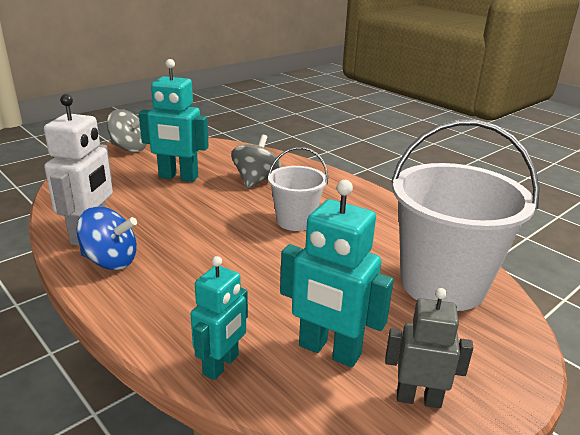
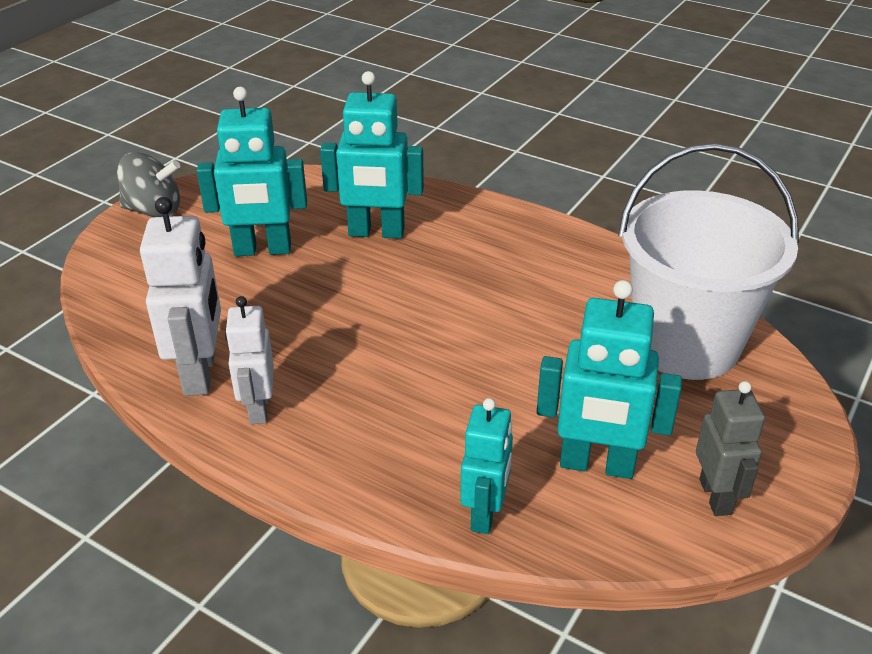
camera: 15 degrees left, 10 degrees up
(110, 261) = (258, 408): blue spinning top -> white robot
(256, 180) = (376, 233): grey spinning top -> turquoise robot
(295, 221) = (466, 290): white bucket -> none
(418, 398) = (716, 496): grey robot -> grey robot turned 90 degrees clockwise

